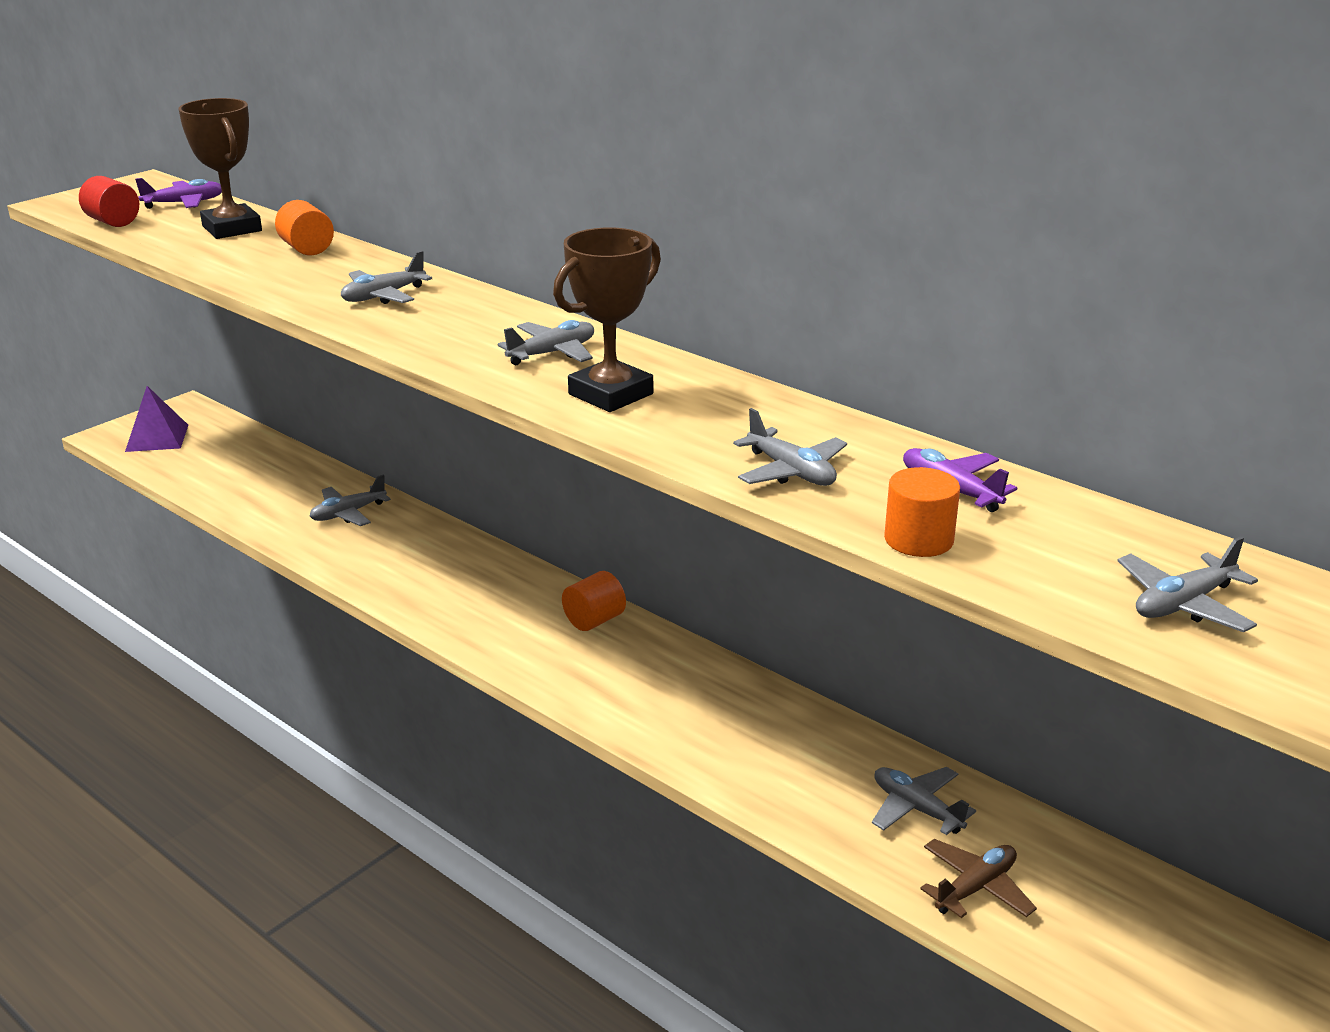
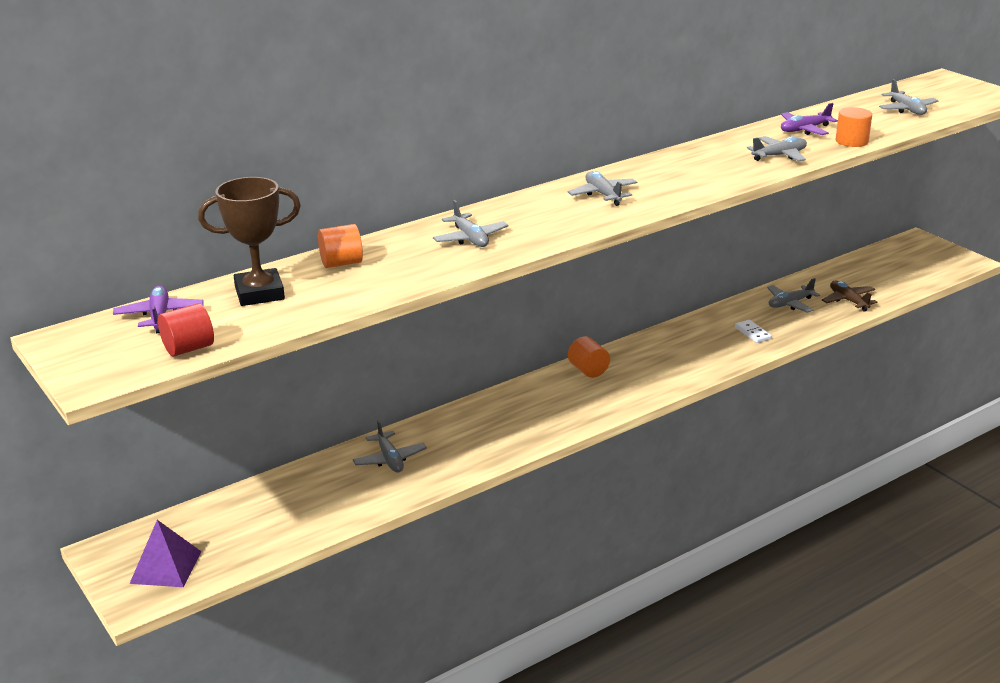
camera: 75 degrees left, 0 degrees up
(610, 394) = (671, 185): brown trophy -> none
(779, 769) = (753, 333): none -> white domino

